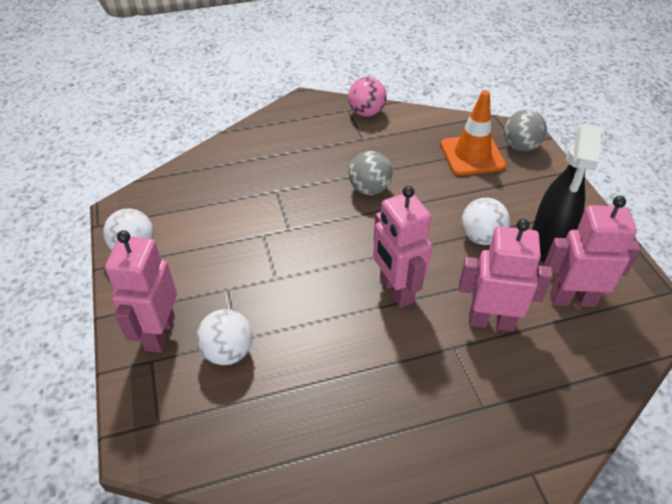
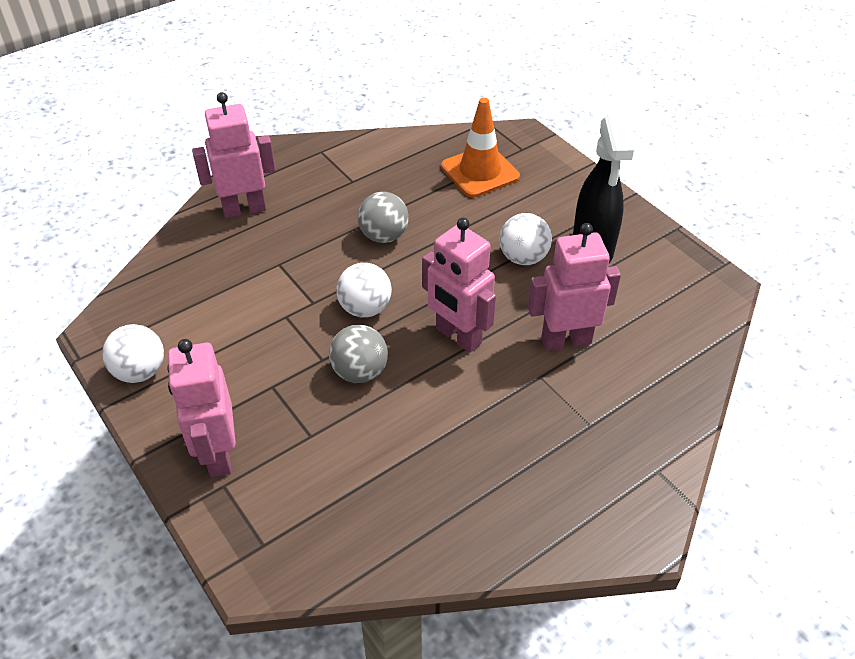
camera: 20 degrees left, 0 degrees up
(228, 352) = (306, 450): white ball -> white ball (365, 308)
(366, 112) = (343, 150): pink ball -> none
(520, 146) = (527, 150): grey ball -> grey ball (360, 372)
(572, 299) = (635, 296): pink robot -> pink robot (244, 209)

